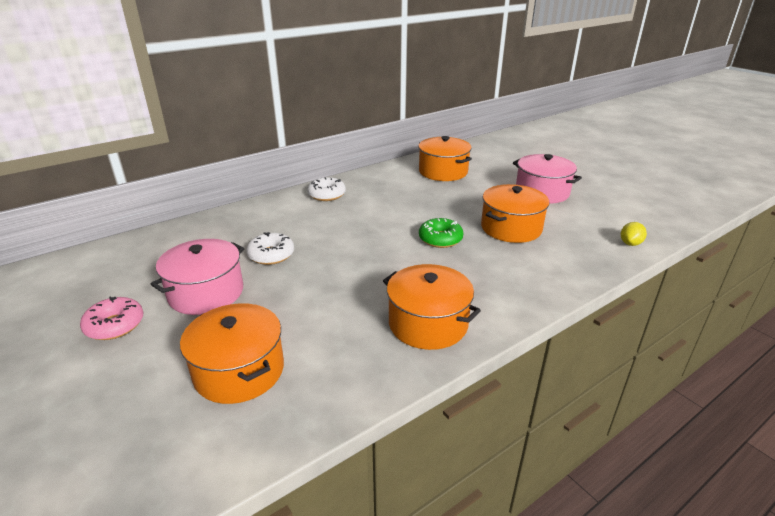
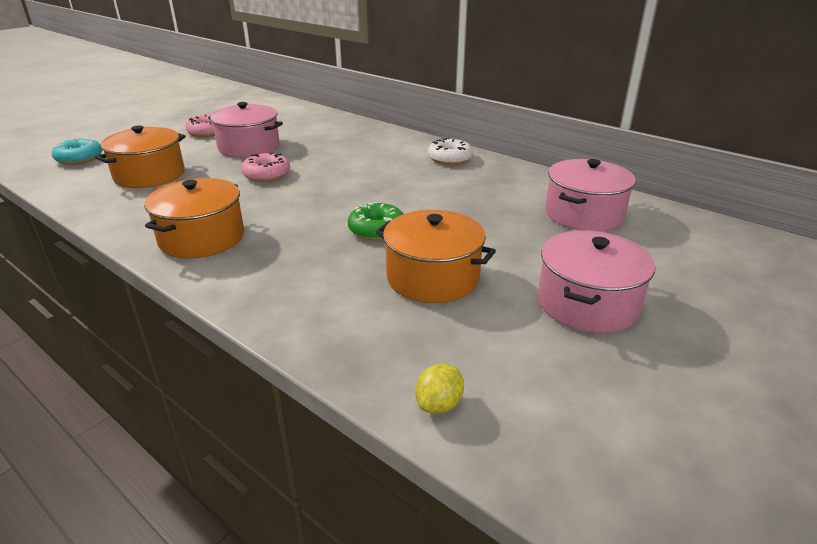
camera: 75 degrees right, 0 degrees up
(104, 459) = (79, 158): none -> turquoise donut
(271, 255) = (312, 157): white donut -> none
(299, 283) = (267, 175): none -> pink donut
(443, 171) = (583, 214): orange pot -> pink pot
(630, 243) = (439, 404): yellow lemon -> yellow lemon turned 75 degrees counterclockwise

